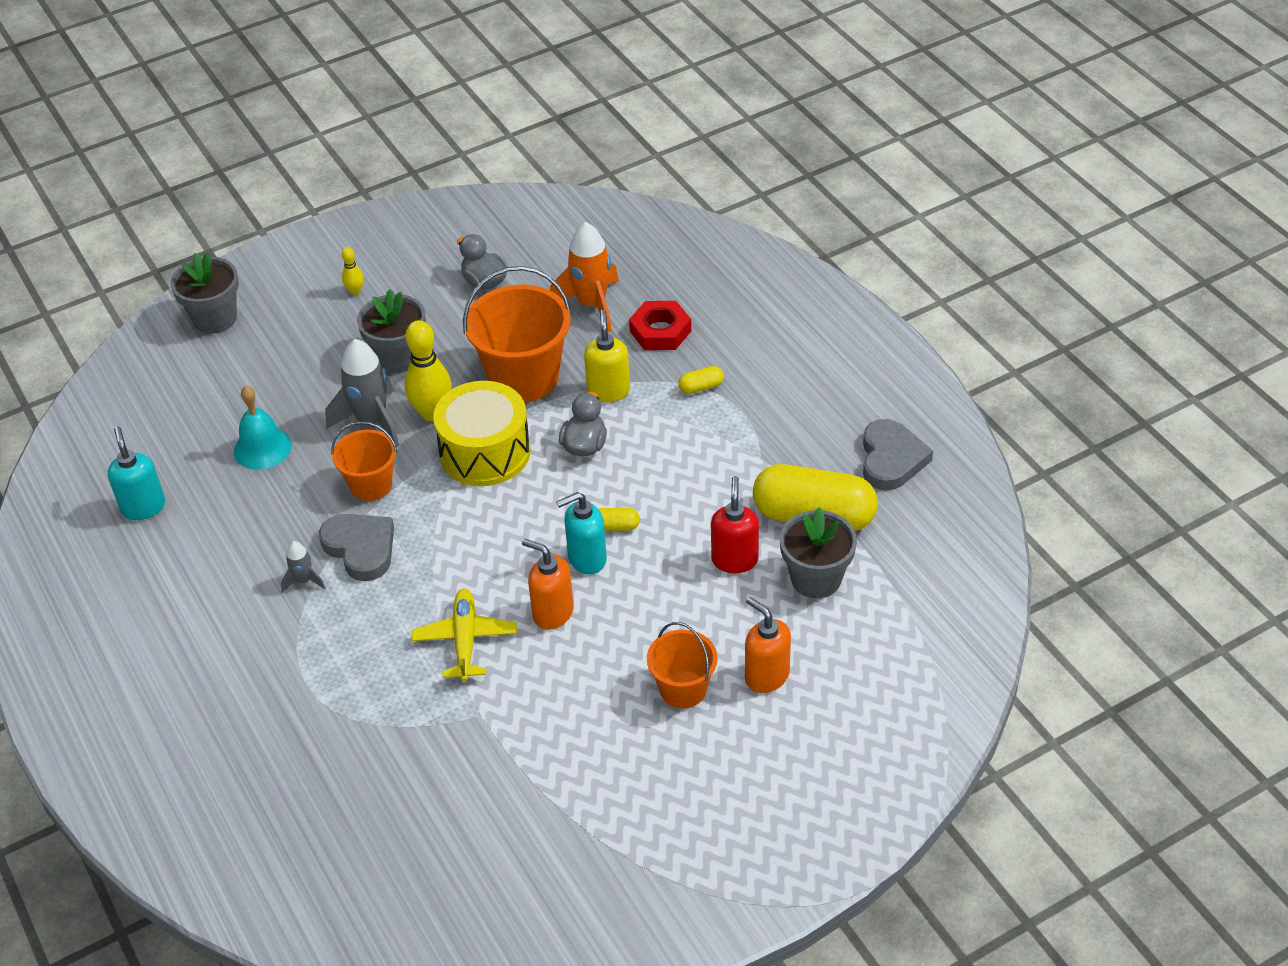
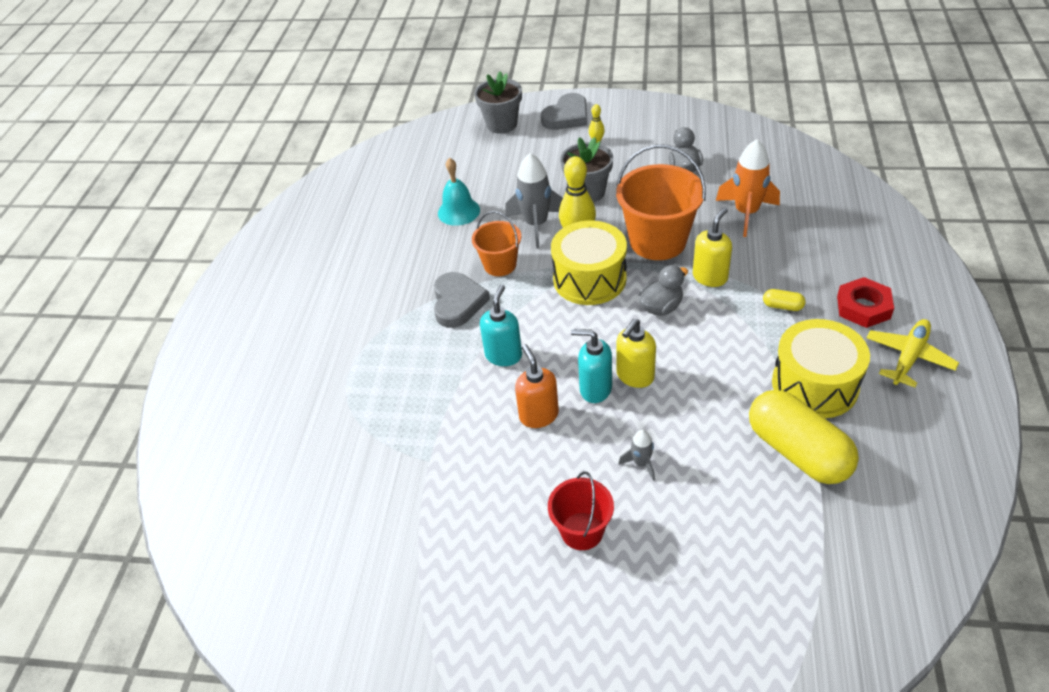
camera: 40 degrees right, 0 degrees up
(143, 507) = (364, 215): turquoise soap dispenser -> turquoise soap dispenser (503, 355)
(304, 581) = (407, 305): grey rocket -> grey rocket (641, 463)
(465, 640) = (466, 401): yellow plane -> yellow plane (908, 357)
(615, 526) = (635, 376): yellow capsule -> yellow soap dispenser
(660, 331) = (783, 252): red nut -> red nut (863, 307)
(683, 689) = (582, 531): orange bucket -> red bucket
(734, 560) = (704, 451): red soap dispenser -> none
(766, 676) = (655, 561): orange soap dispenser -> none
(785, 448) = (815, 384): none -> yellow drum
(816, 579) = (760, 504): grey flower pot -> none
(891, 459) = (903, 439): grey heart -> grey heart (567, 116)

